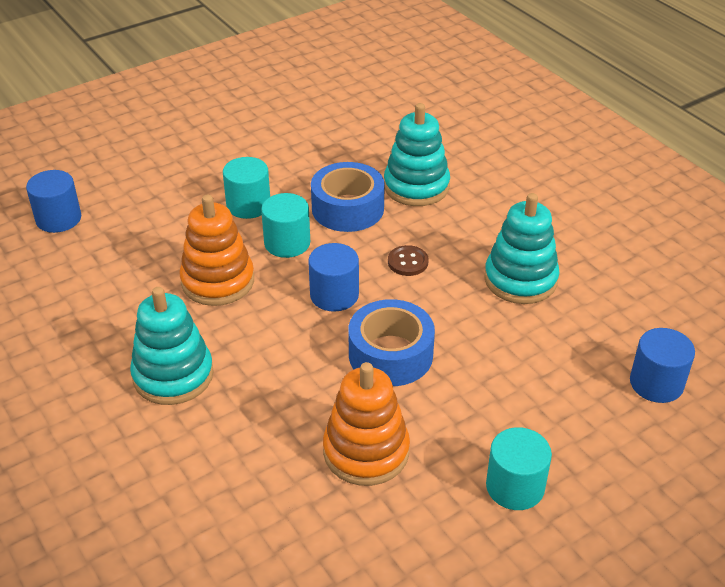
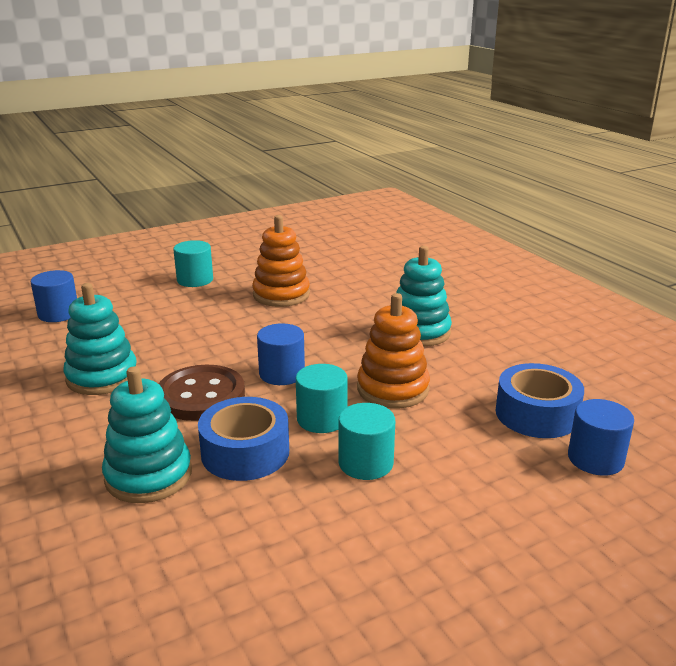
camera: 175 degrees left, 15 degrees down
(390, 354) = (246, 335): blue tape -> blue tape (536, 414)
(408, 262) = (201, 396): brown button -> brown button, size x2.10

